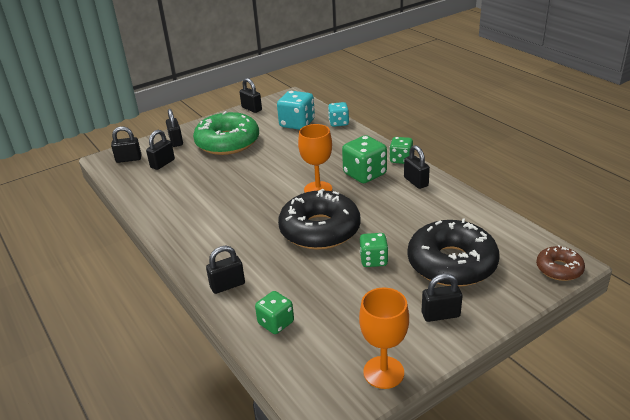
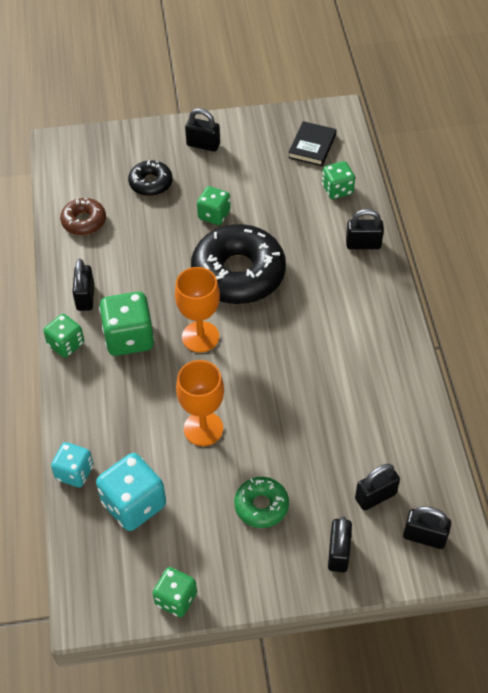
camera: 155 degrees left, 20 degrees up
(227, 142) = (261, 506): green donut -> green donut, size x0.50
(251, 109) = (176, 599): black padlock -> green dice
(329, 358) = (312, 146): none -> black book
(383, 372) = (279, 122): orange goblet -> orange goblet (203, 428)
(451, 263) = (151, 183): black donut -> black donut, size x0.50
(559, 269) = (72, 142): brown donut -> brown donut (84, 221)

